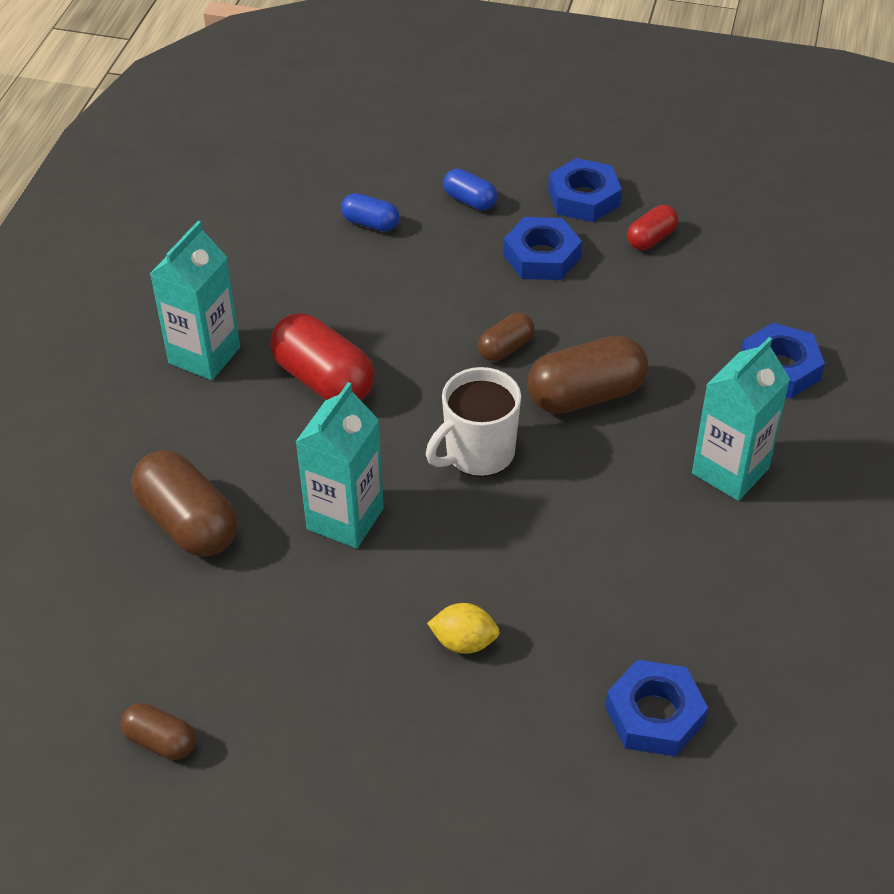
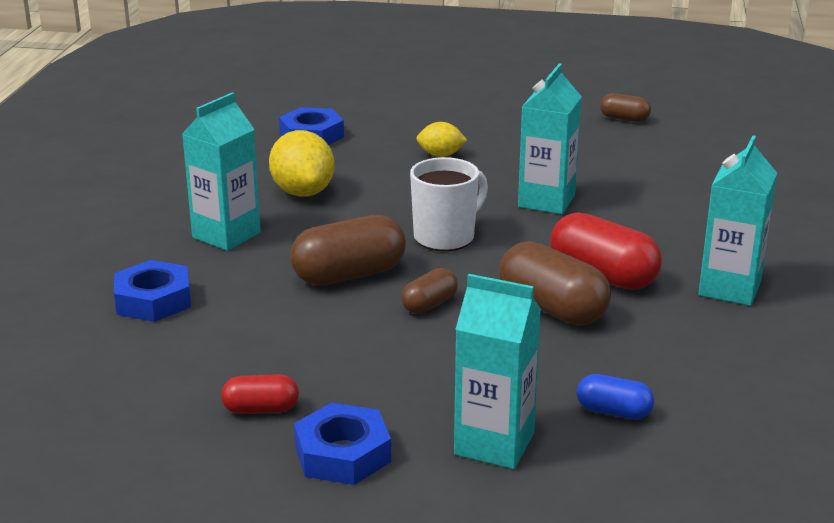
camera: 175 degrees right, 20 degrees down
(188, 523) = (669, 195): brown capsule -> brown capsule (552, 308)
(470, 200) = (494, 444): blue capsule -> turquoise carton
(541, 256) = (396, 385): blue nut -> none
(651, 238) = (261, 409): red capsule -> red capsule turned 45 degrees clockwise
(651, 556) = (303, 192): none -> yellow lemon

